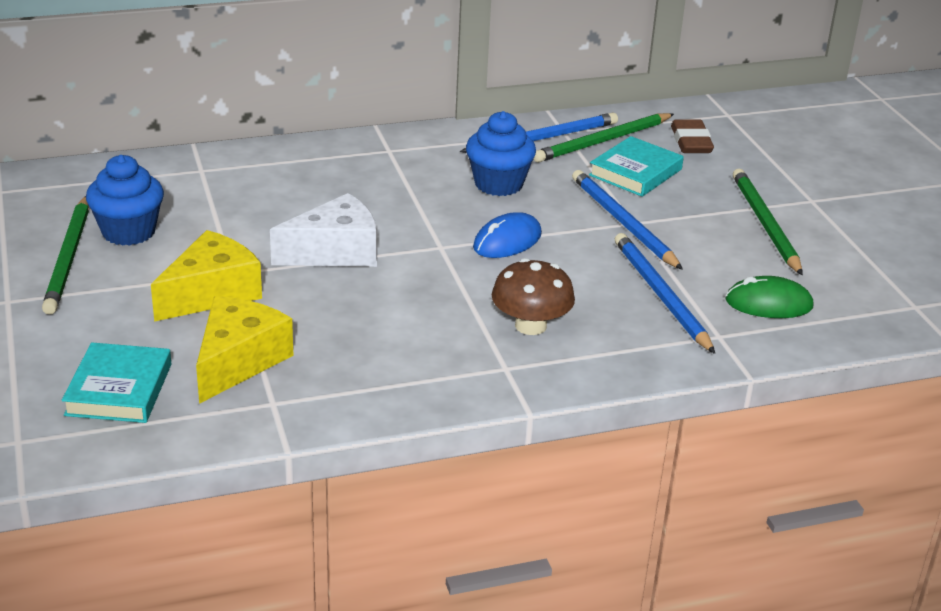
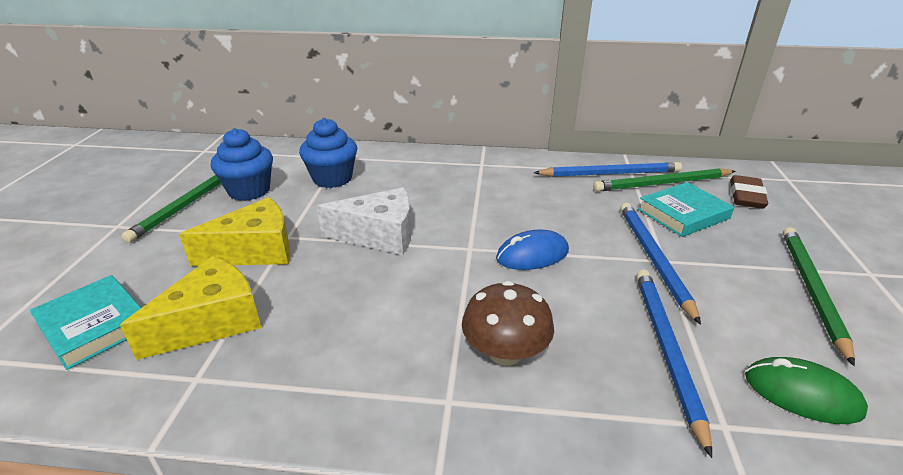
camera: 25 degrees right, 0 degrees up
(119, 389) = (94, 325): turquoise book -> turquoise book turned 75 degrees counterclockwise
(498, 184) = (553, 203): blue cupcake -> blue cupcake (332, 179)

